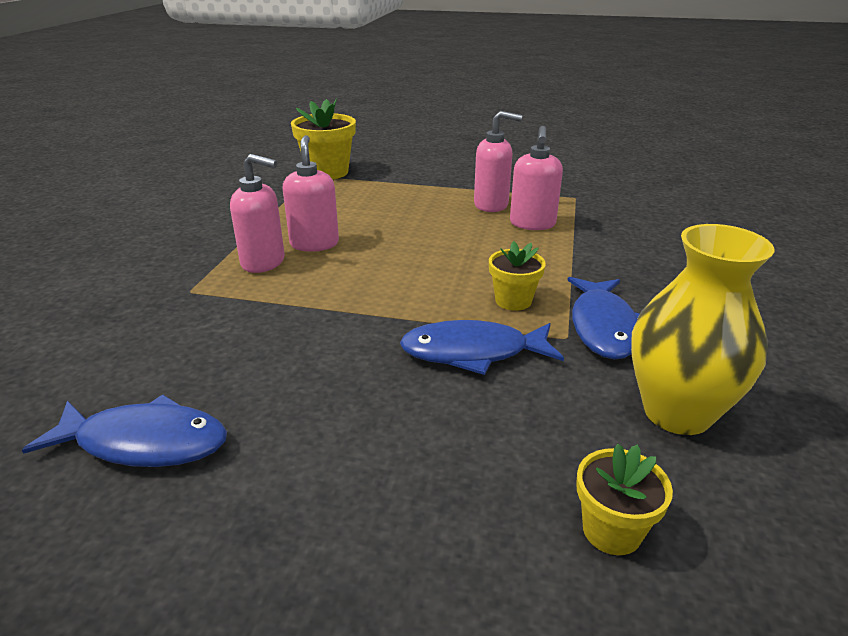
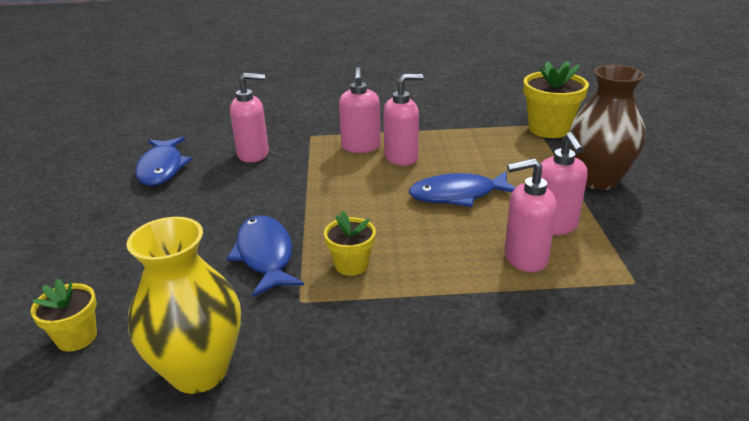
camera: 75 degrees right, 0 degrees up
(197, 342) = (253, 154): none -> pink soap dispenser
(432, 176) = (597, 180): none -> brown vase
(603, 327) = (324, 322): blue fish -> blue fish (458, 195)

